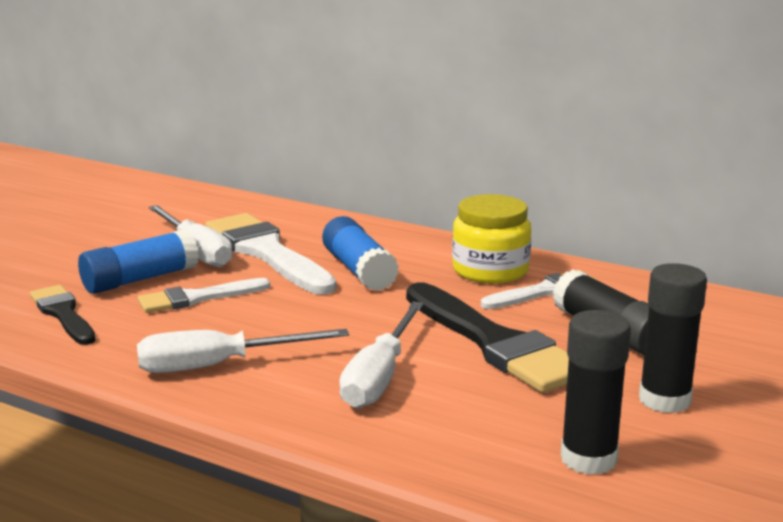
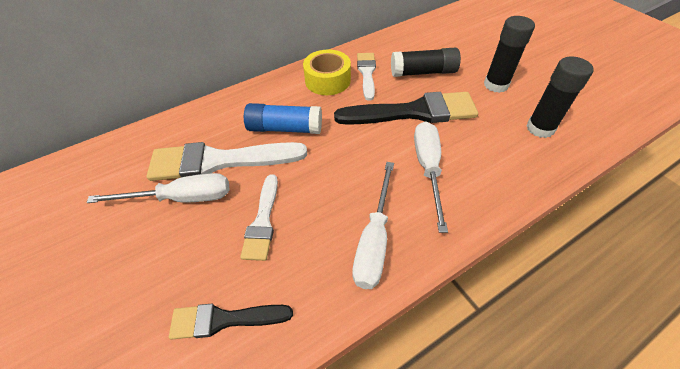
camera: 60 degrees left, 30 degrees up
(140, 279) = (201, 247): blue glue stick -> none
(380, 376) = (428, 168): white screwdriver -> white screwdriver turned 135 degrees counterclockwise
(490, 270) = (327, 80): yellow jar -> yellow tape

